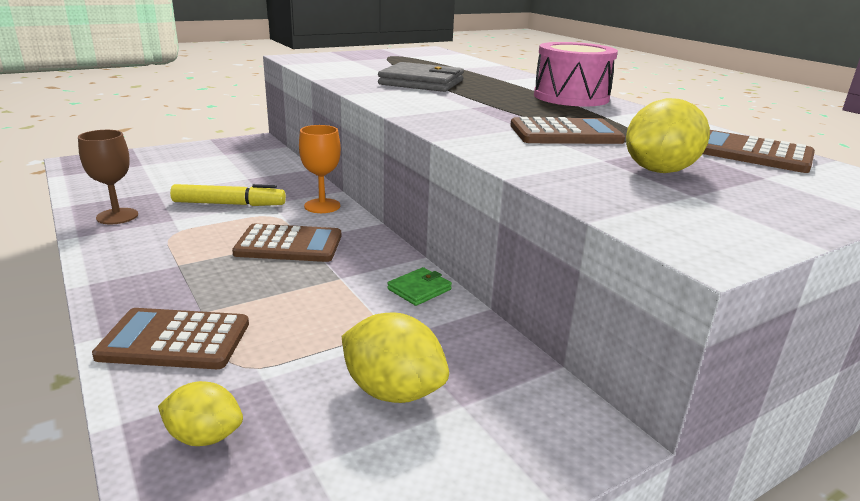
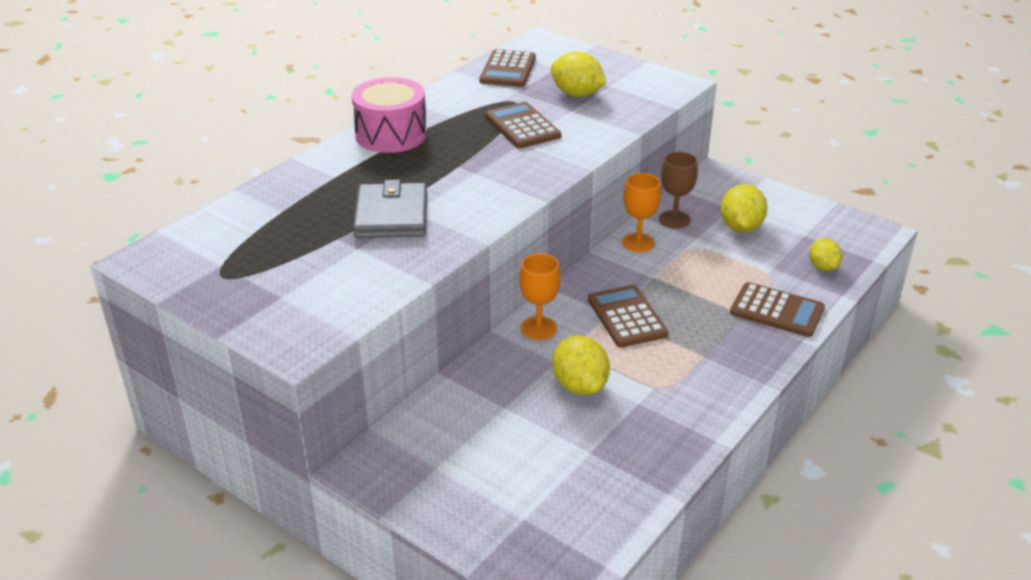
camera: 110 degrees left, 10 degrees up
(117, 216) = (663, 441): brown goblet -> brown goblet (674, 219)
(175, 340) = (777, 311): brown calculator -> brown calculator turned 45 degrees counterclockwise
(229, 204) = (579, 385): yellow marker -> yellow lemon
(419, 289) = (638, 242): green wallet -> orange goblet

